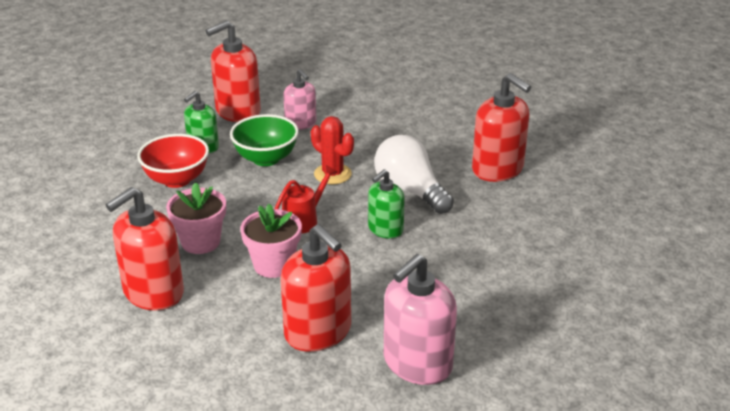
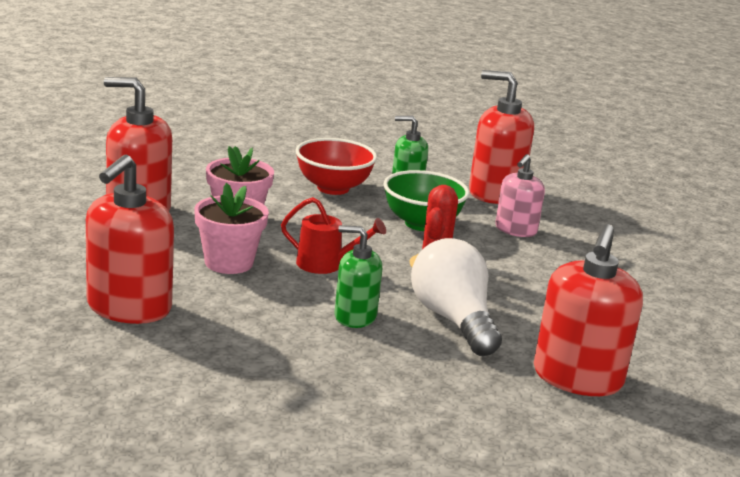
camera: 60 degrees right, 10 degrees down
(410, 191) = (453, 320): white light bulb -> white light bulb turned 45 degrees counterclockwise
(417, 363) = (107, 378): pink soap dispenser -> none

